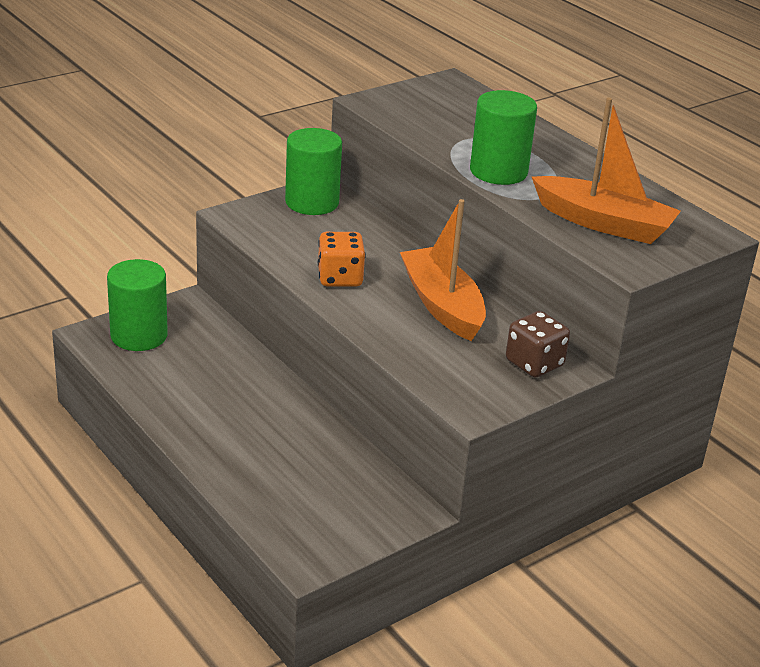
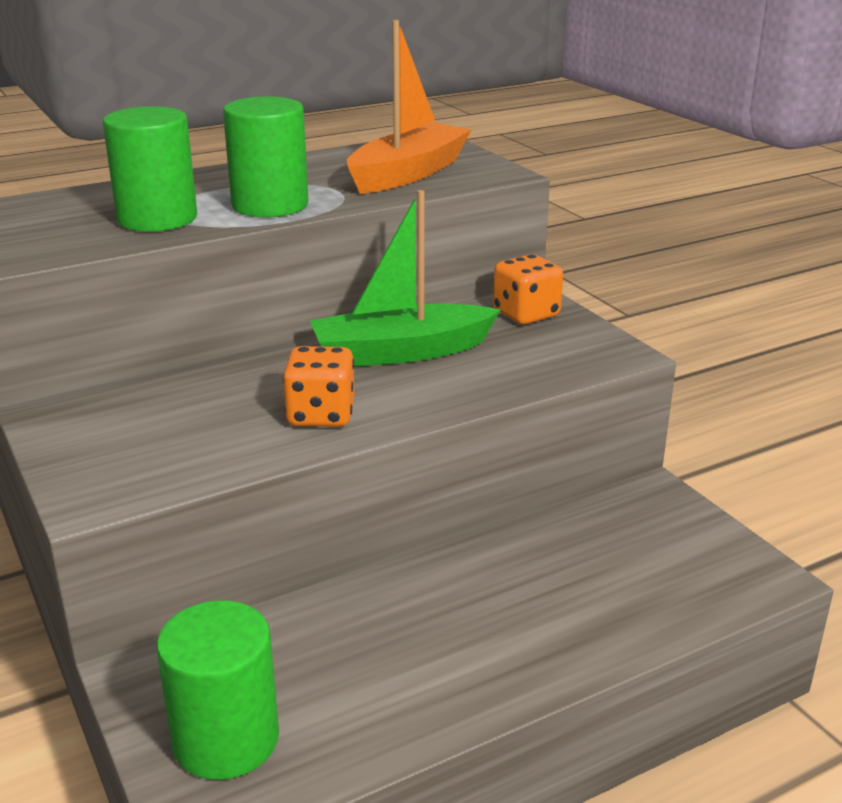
camera: 80 degrees left, 5 degrees down
(312, 202) = (88, 425): green cylinder -> green cylinder (157, 219)
(442, 305) = (401, 352): orange boat -> green boat
(534, 363) = (526, 314): brown dice -> orange dice

